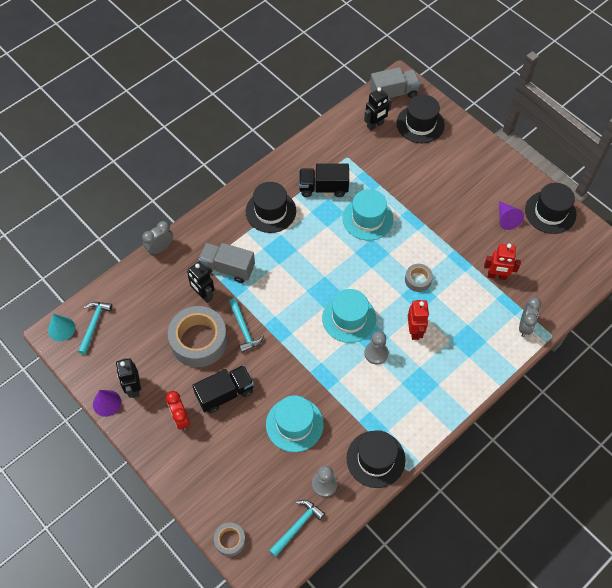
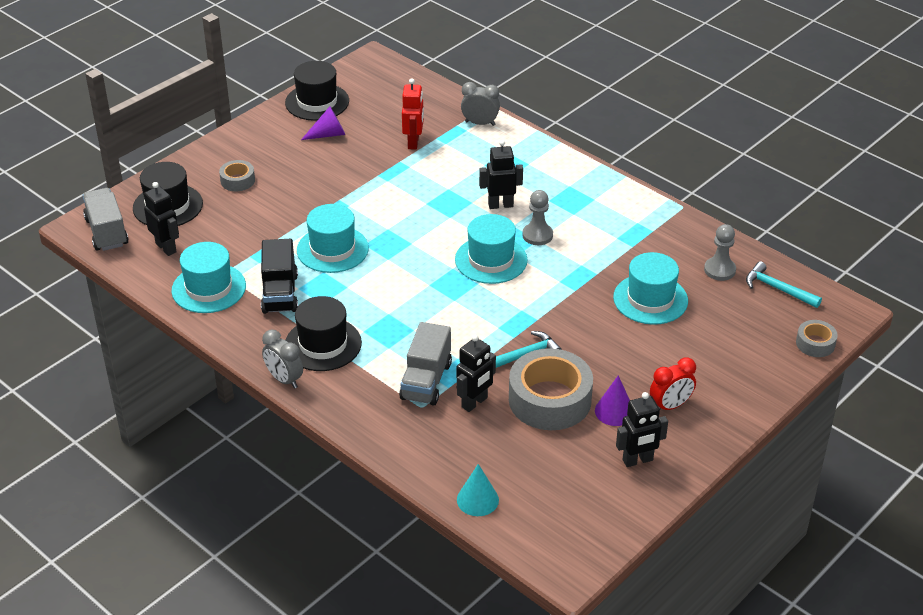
camera: 95 degrees left, 20 degrees down
(61, 329) = (557, 562): turquoise cone -> turquoise cone (477, 500)
(94, 324) = (543, 522): turquoise hammer -> none
(107, 403) = (667, 487): purple cone -> purple cone (614, 411)
(160, 248) = (397, 461): grey clock -> grey clock (284, 379)
(225, 393) = (624, 366): black truck -> none
(332, 149) = (209, 288): none -> turquoise hat
(375, 459) = (676, 231): black hat -> none
(414, 331) = (500, 205): red robot -> black robot
(418, 280) = (426, 204): grey tape -> grey tape (237, 180)

